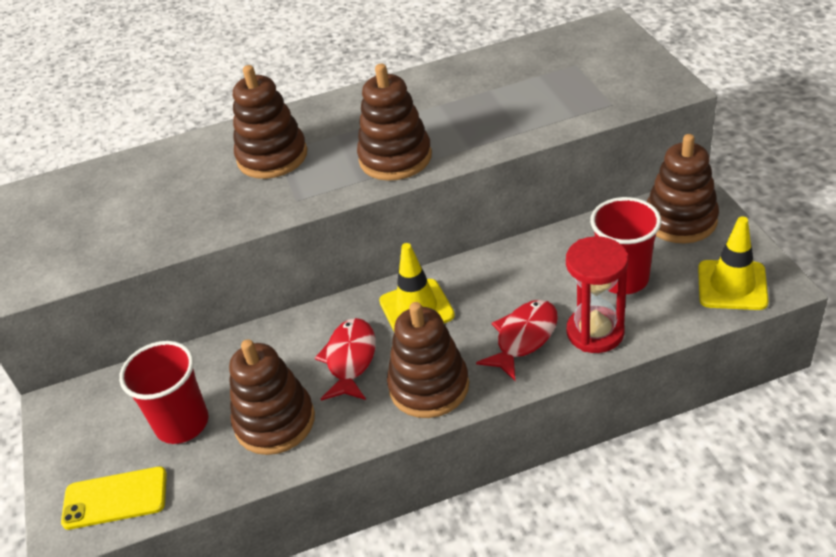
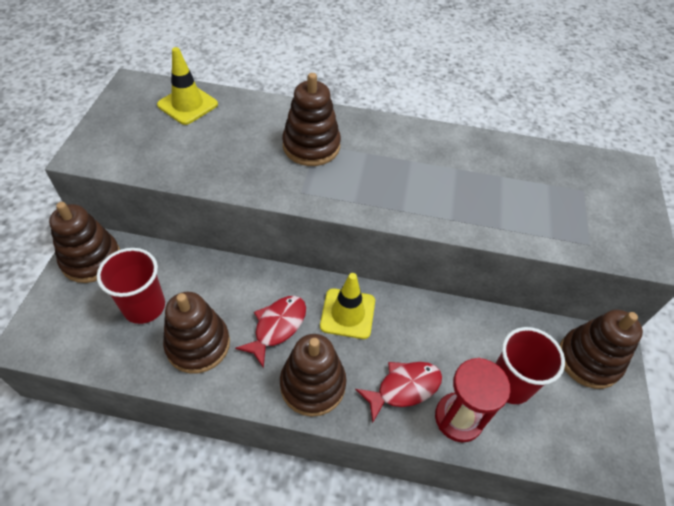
camera: 20 degrees right, 10 degrees up
(115, 498) = (69, 337): yellow phone -> none
(395, 158) = (393, 197): brown stacking toy -> brown stacking toy (91, 259)
(732, 285) = (592, 446): yellow traffic cone -> yellow traffic cone (187, 105)

